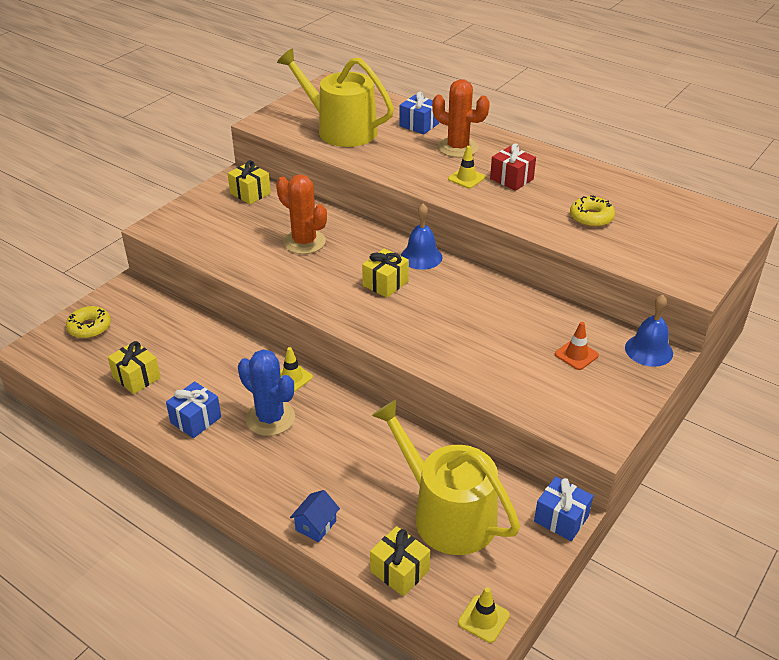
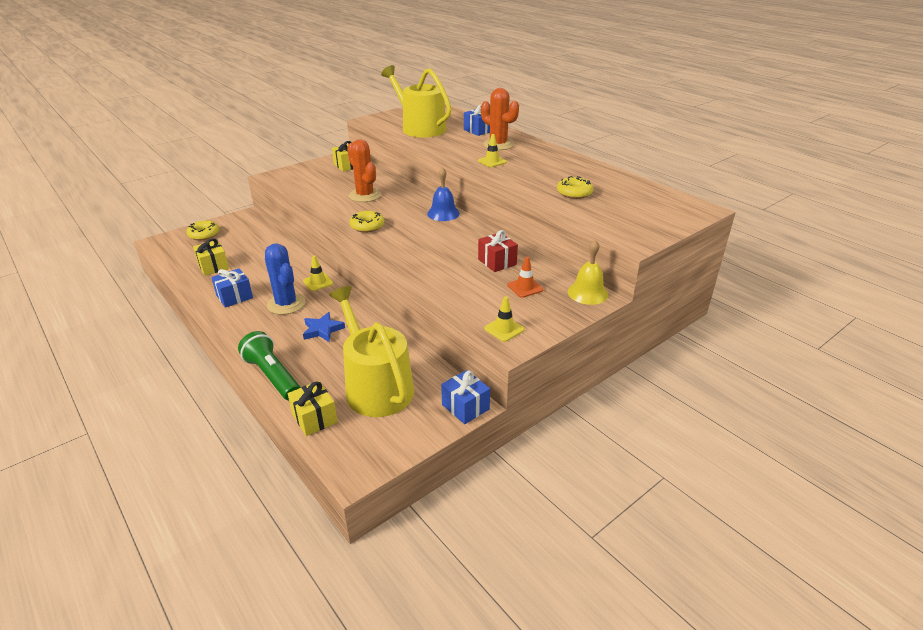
camera: 15 degrees right, 5 degrees down
(316, 525) = (272, 376): blue house -> green flashlight
(337, 292) = (367, 226): none -> yellow donut
(339, 448) = (322, 330): none -> blue star
(385, 283) = (406, 225): yellow gift -> none
(483, 619) = (359, 465): yellow traffic cone -> yellow traffic cone (504, 329)
(511, 179) = (526, 165): red gift -> red gift (497, 262)
(649, 350) = (587, 293): blue bell -> yellow bell

